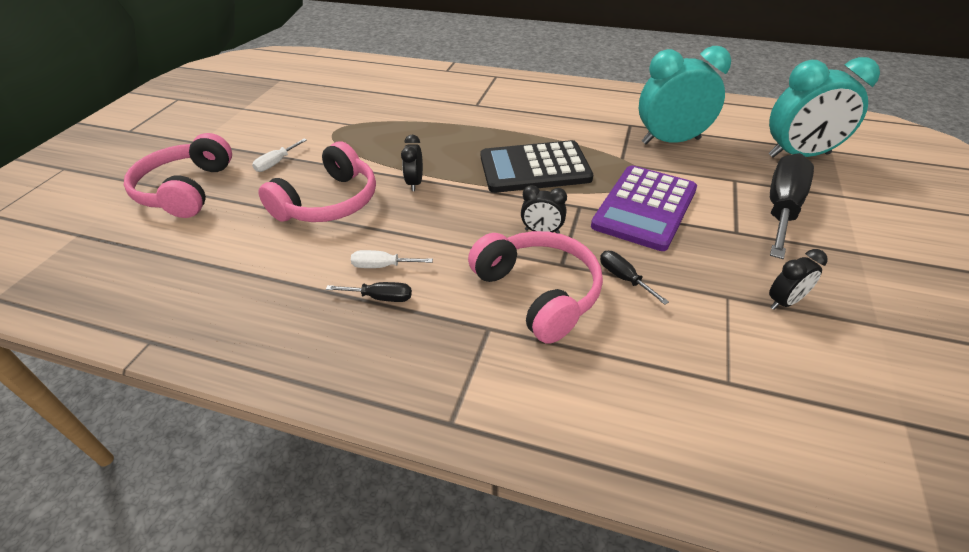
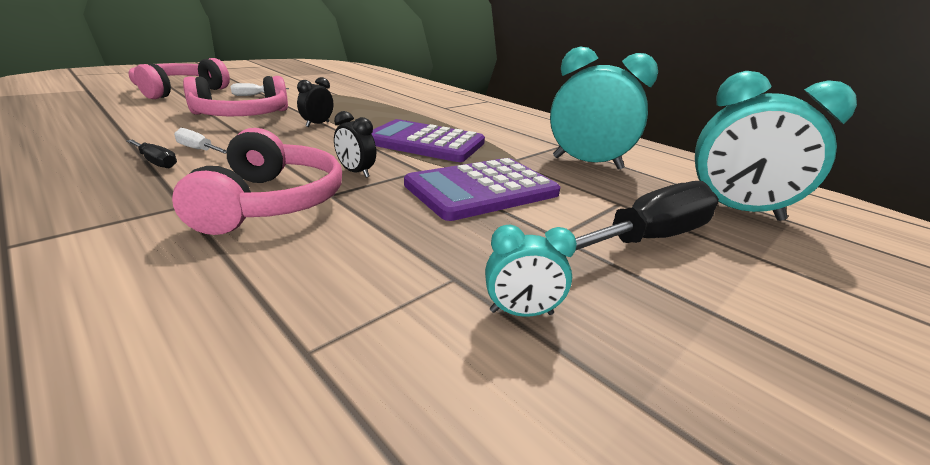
camera: 25 degrees right, 15 degrees down
(534, 168) = (425, 142): black calculator -> purple calculator
(624, 278) = (367, 222): black screwdriver -> none
(784, 302) = (521, 312): black clock -> turquoise clock

